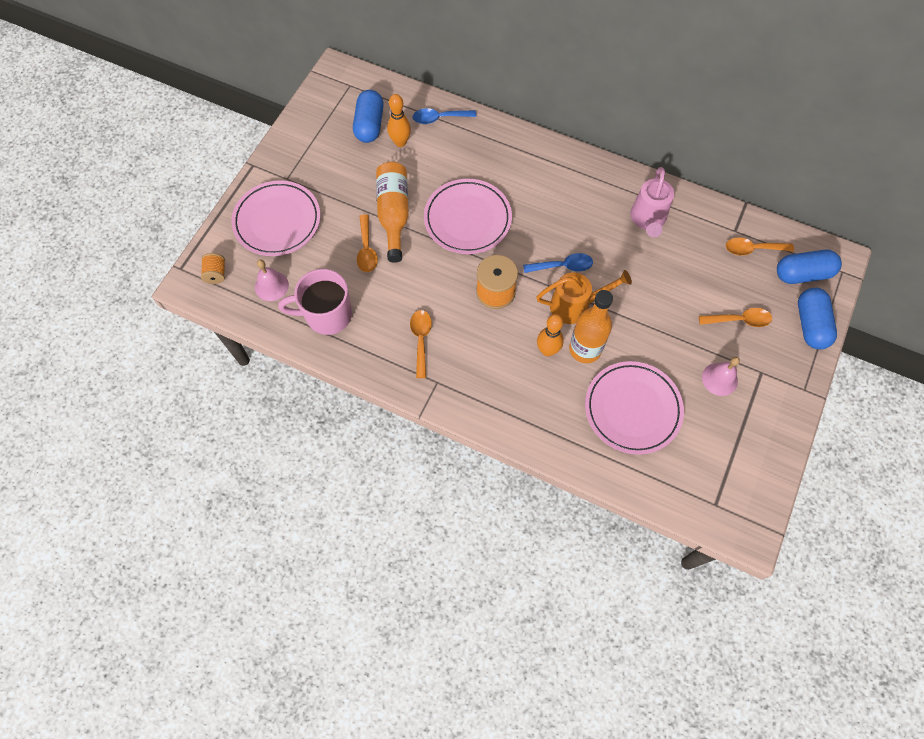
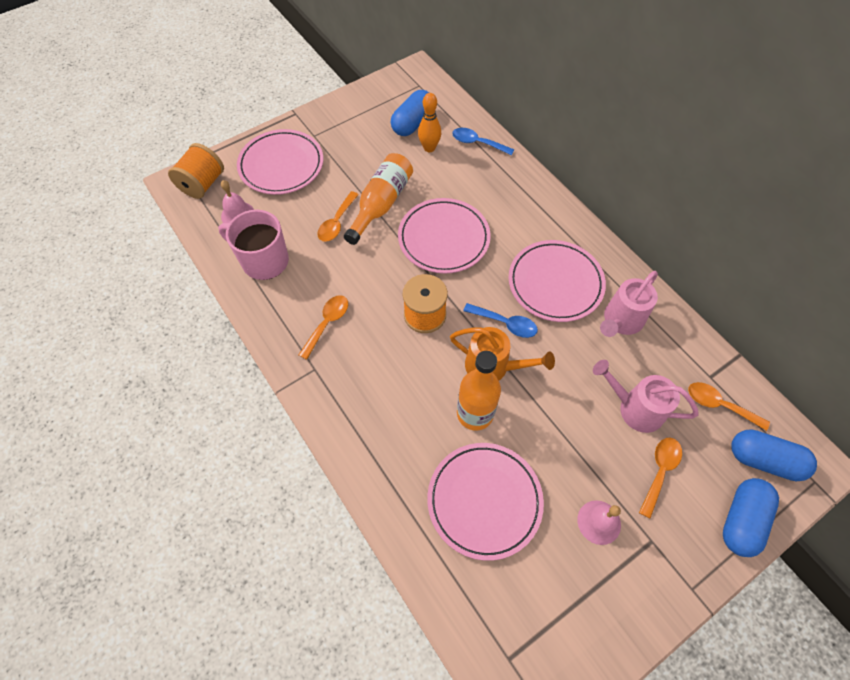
camera: 30 degrees right, 5 degrees down
(216, 274) = (203, 184): orange spool -> orange spool, size x1.74
(547, 350) = (437, 395): orange bowling pin -> none
(580, 213) = (555, 283): none -> pink plate
(696, 283) = (634, 408): none -> pink watering can
(739, 320) = (660, 471): orange spoon -> orange spoon turned 90 degrees counterclockwise

